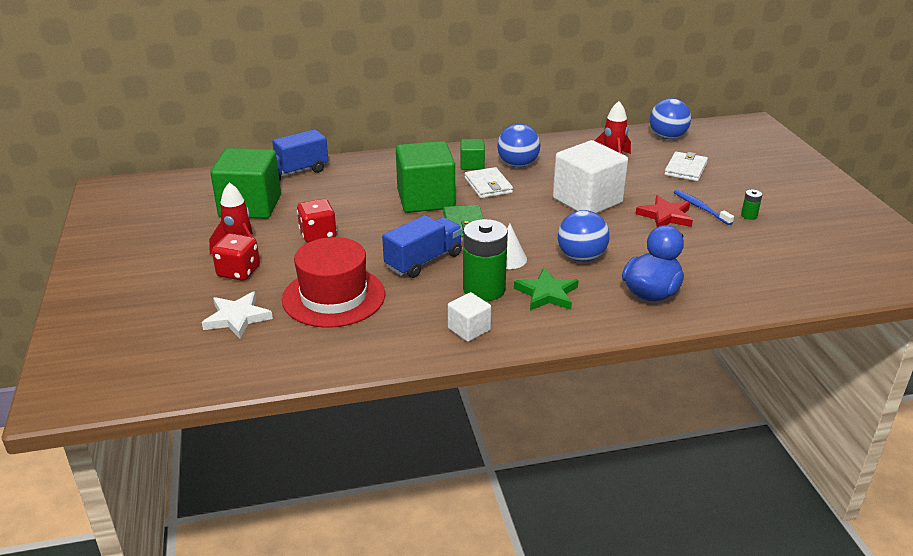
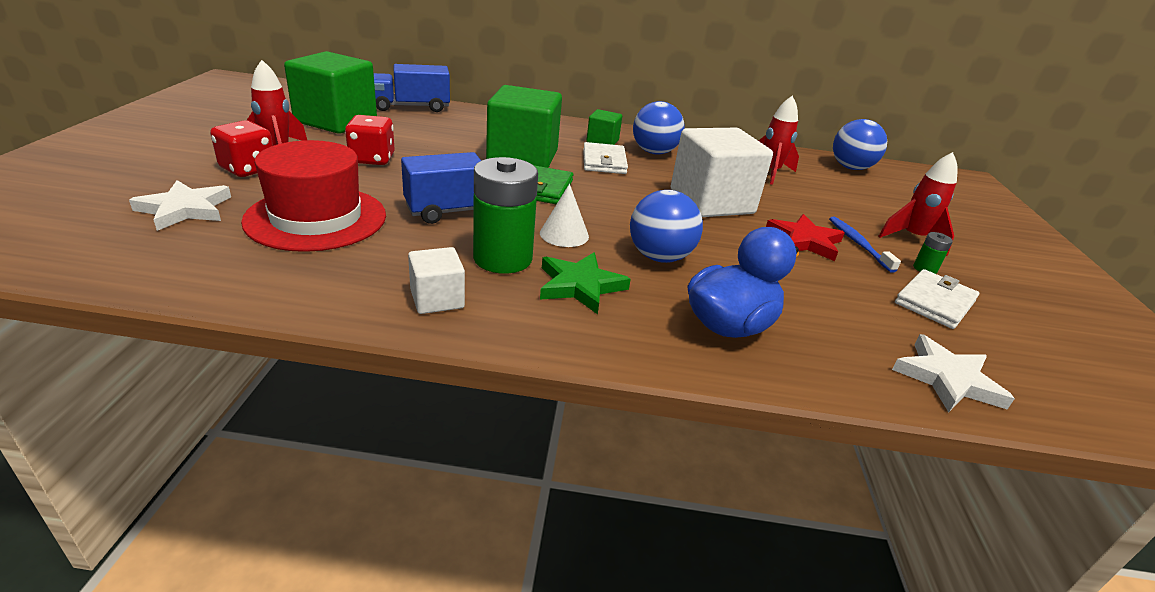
camera: 15 degrees right, 0 degrees up
(685, 169) = (858, 201): white wallet -> white wallet (934, 302)
(733, 192) = (912, 238): none -> red rocket
(785, 289) = (947, 379): none -> white star

